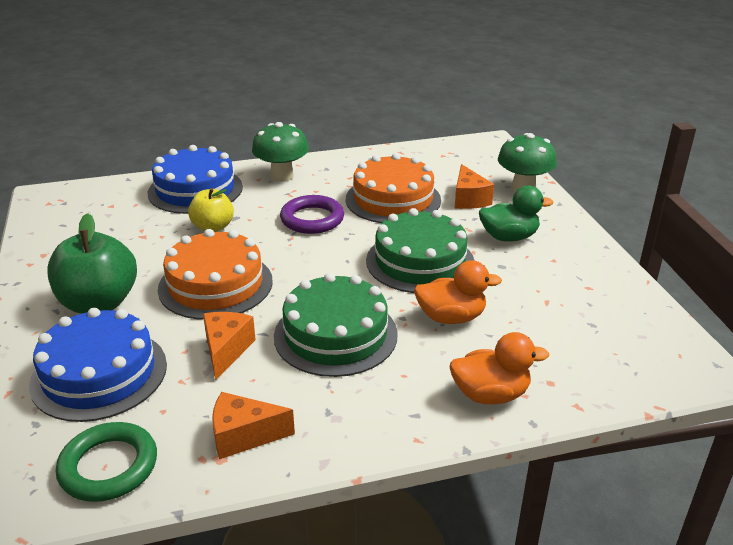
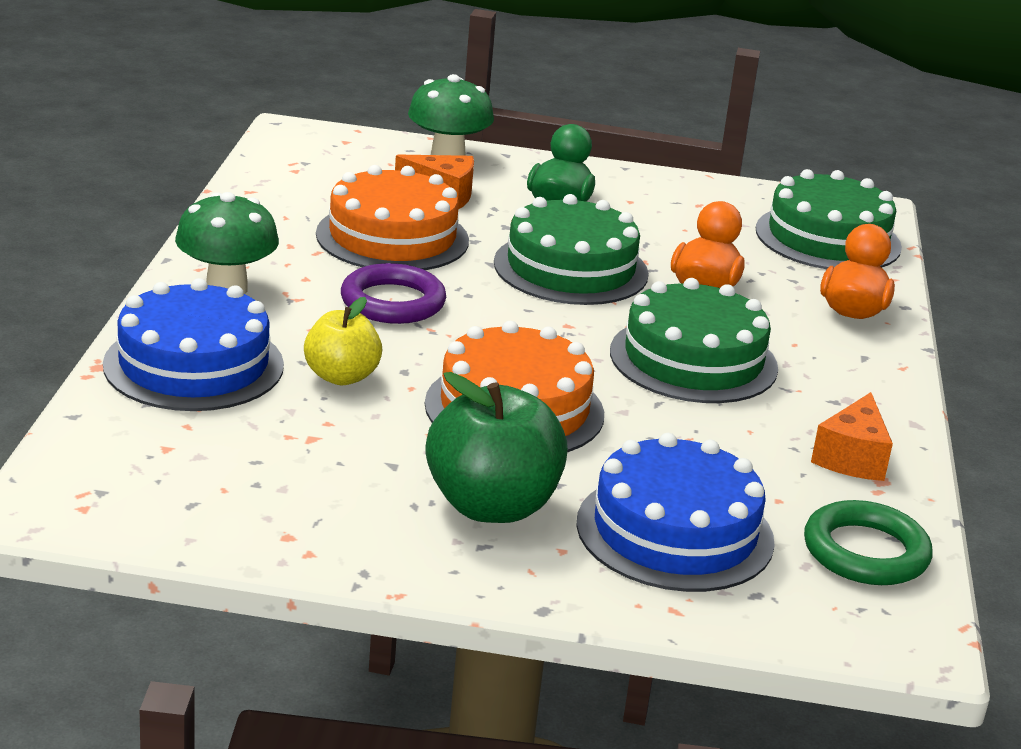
camera: 70 degrees left, 5 degrees down
(226, 350) = (679, 434): orange cheese -> none
(612, 358) = (828, 238): none -> green cake

